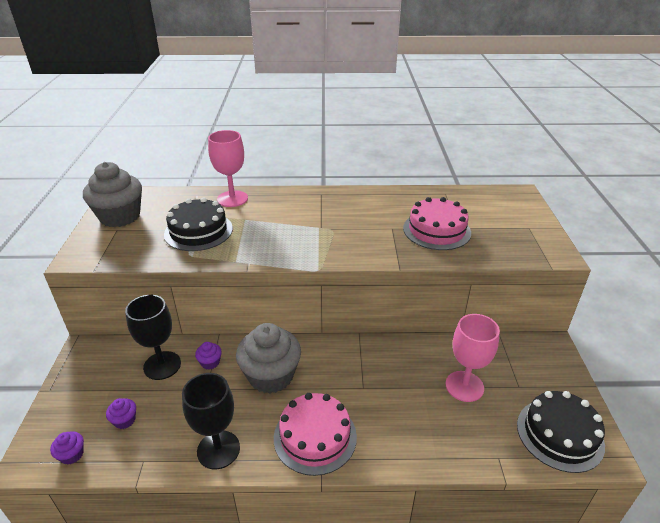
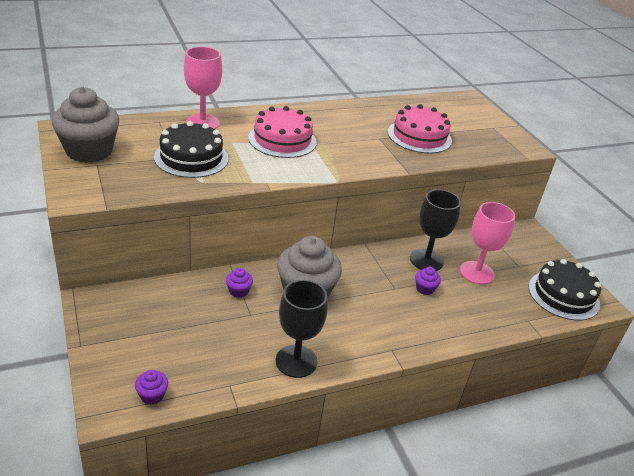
camera: 25 degrees left, 0 degrees up
(125, 420) = (186, 356): purple cupcake -> purple cupcake (425, 289)
(162, 365) = (190, 302): black goblet -> black goblet (426, 260)
(315, 436) = (376, 334): pink cake -> pink cake (282, 140)

